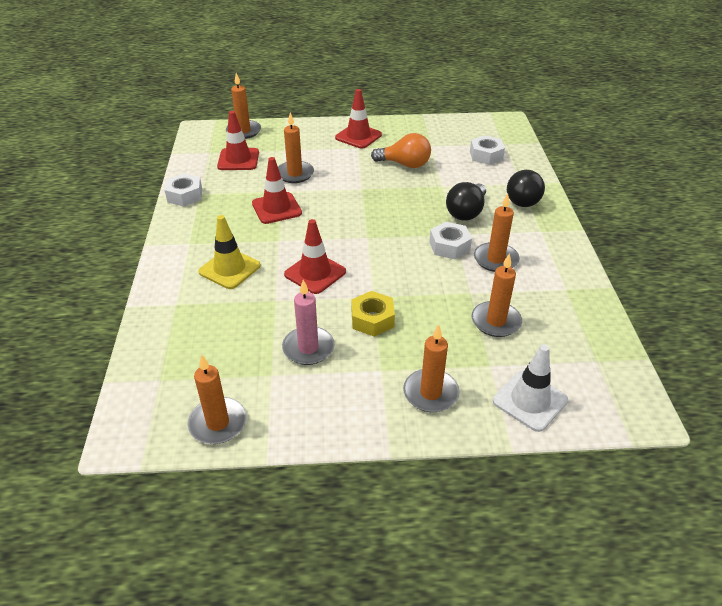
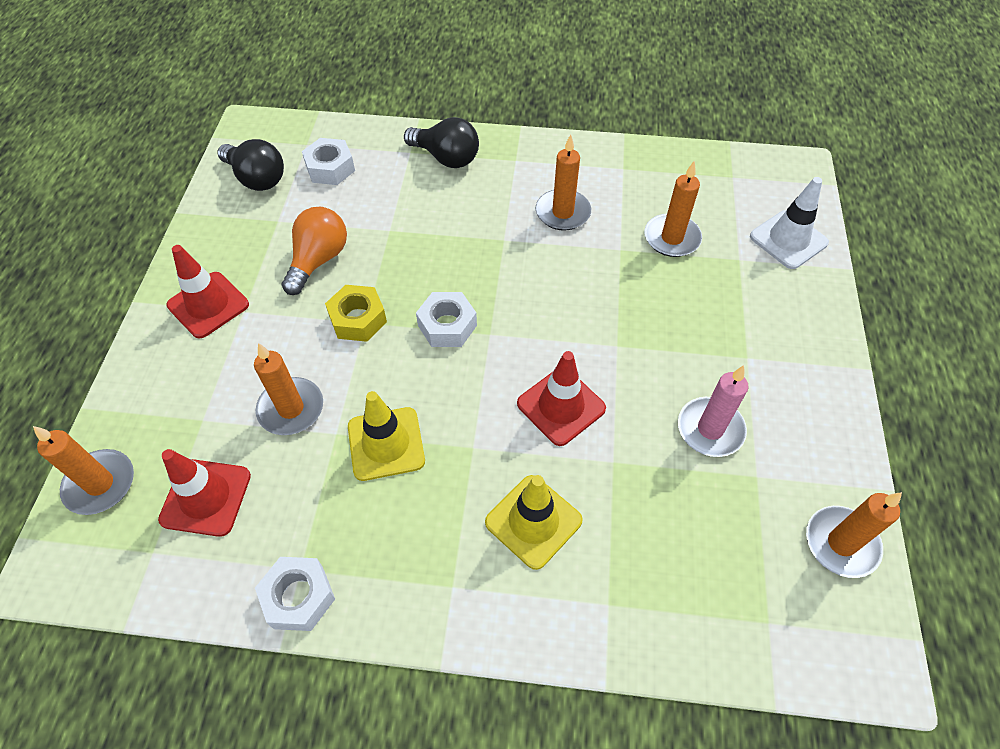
camera: 80 degrees left, 15 degrees up
(276, 208) = (386, 444): red traffic cone -> yellow traffic cone
(372, 319) = (661, 353): yellow nut -> yellow nut (358, 319)
(430, 393) = (781, 318): orange candle -> none
(449, 246) = (528, 250): white nut -> white nut (447, 325)
(466, 212) = (459, 218): black light bulb -> black light bulb (257, 178)

